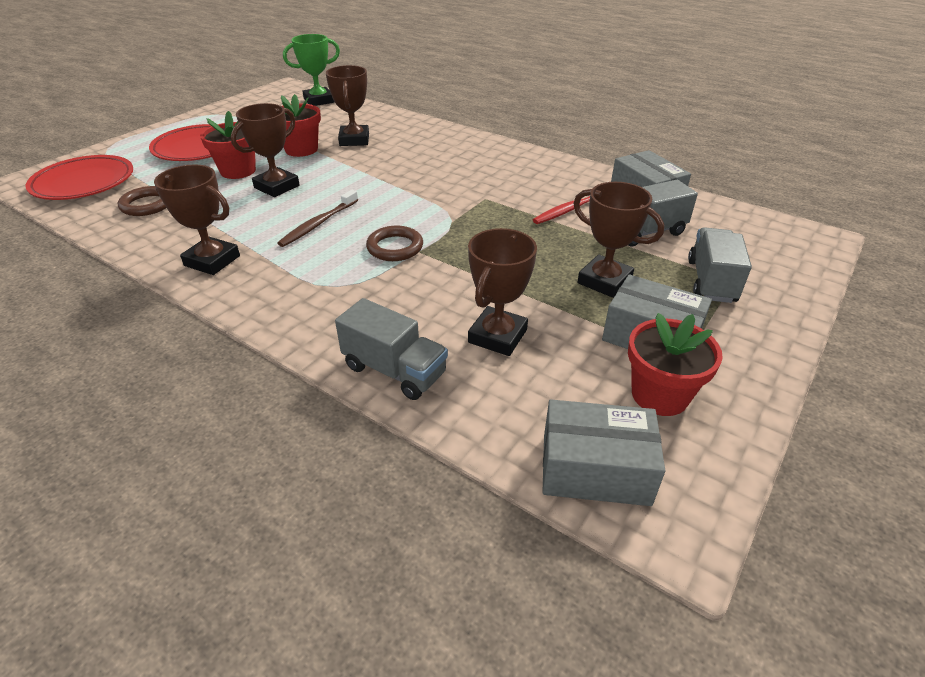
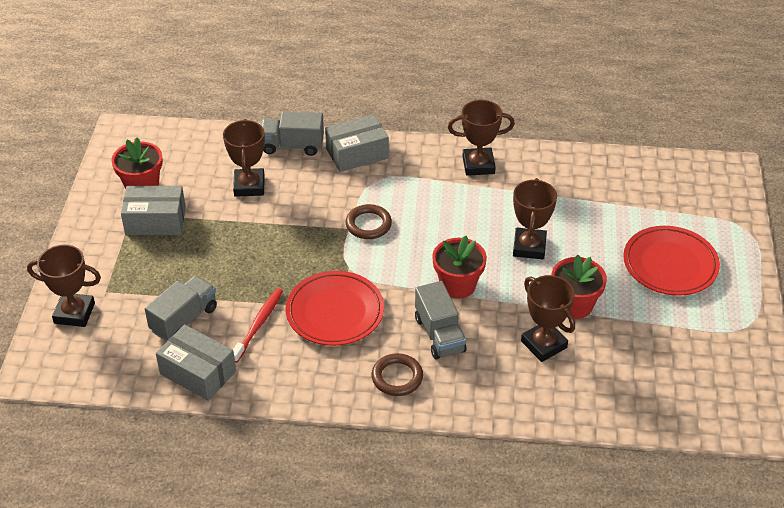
camera: 150 degrees right, 5 degrees up
(84, 183) = (684, 186): red plate -> red plate (335, 312)
(147, 205) = (598, 187): brown ring -> brown ring (397, 377)
(238, 171) = (588, 251): red flower pot -> red flower pot (457, 285)
(318, 224) = (447, 223): brown toothbrush -> none
(319, 100) = (679, 409): green trophy -> none
(595, 469) = (165, 141): grey box -> grey box (357, 153)
(604, 281) = (200, 253): brown trophy -> brown trophy (74, 313)
(711, 281) = (122, 284): grey truck -> grey truck (439, 334)

